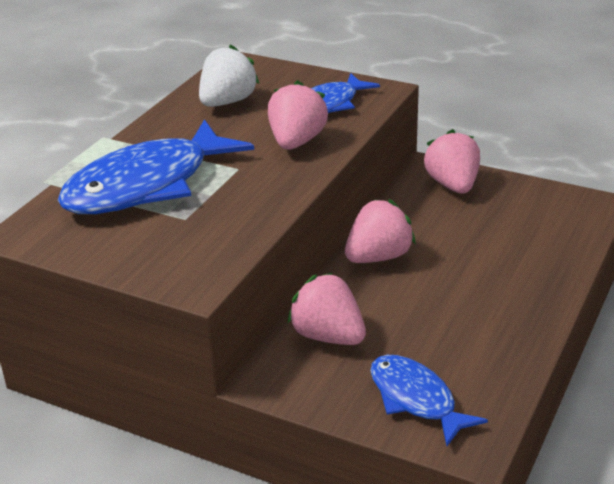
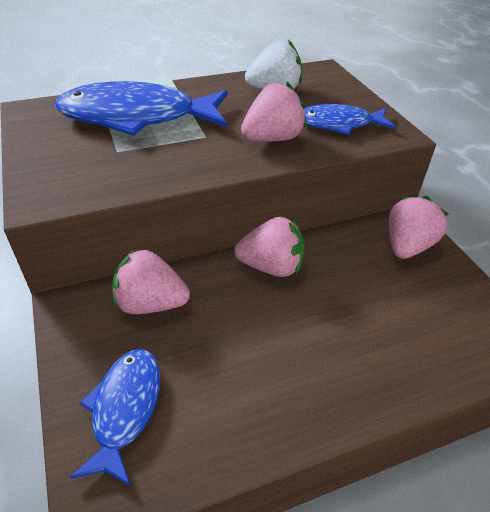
camera: 40 degrees right, 10 degrees up
(328, 336) = (150, 303): pink strawberry -> pink strawberry turned 75 degrees counterclockwise

